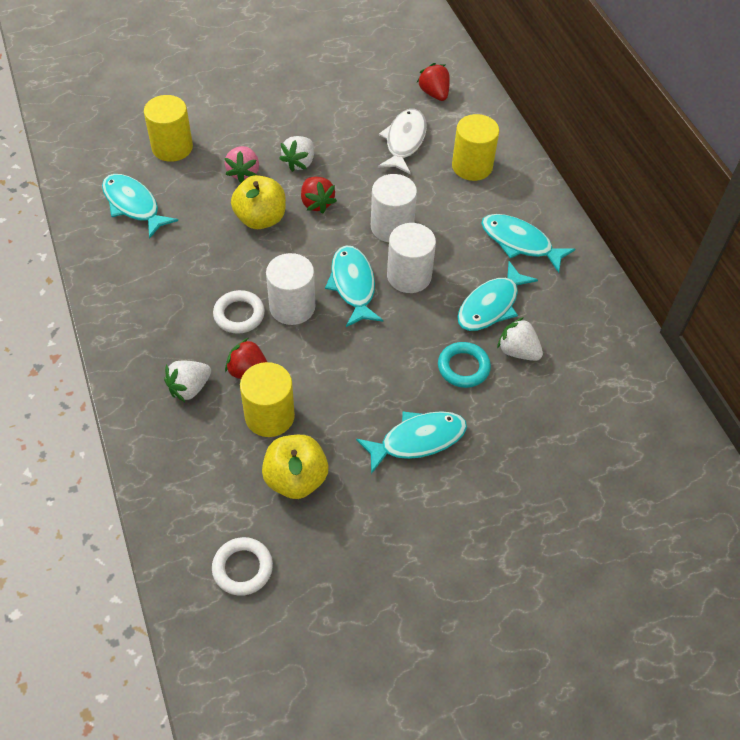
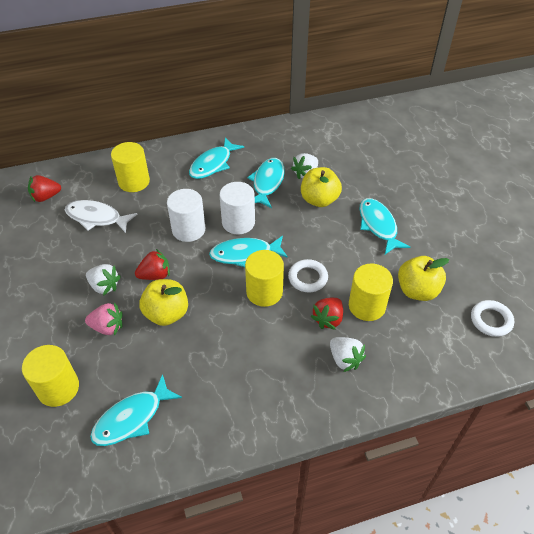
camera: 85 degrees left, 5 degrees down
(239, 315) = (271, 327): white ring -> white ring (308, 278)
(292, 307) = (264, 292): white cylinder -> yellow cylinder
(463, 367) = (319, 200): turquoise ring -> yellow apple
(491, 305) = (267, 182): turquoise fish -> turquoise fish turned 120 degrees counterclockwise

